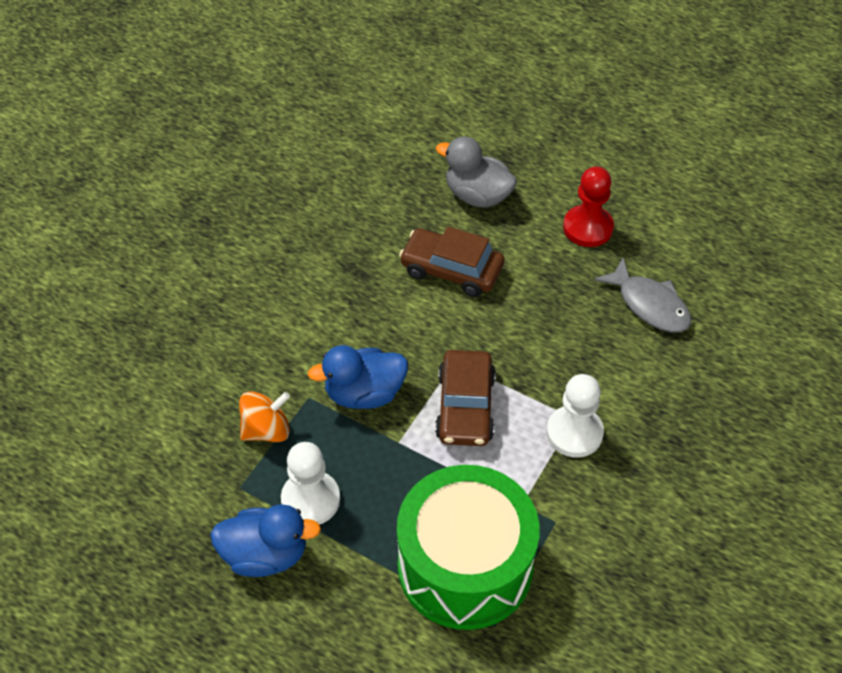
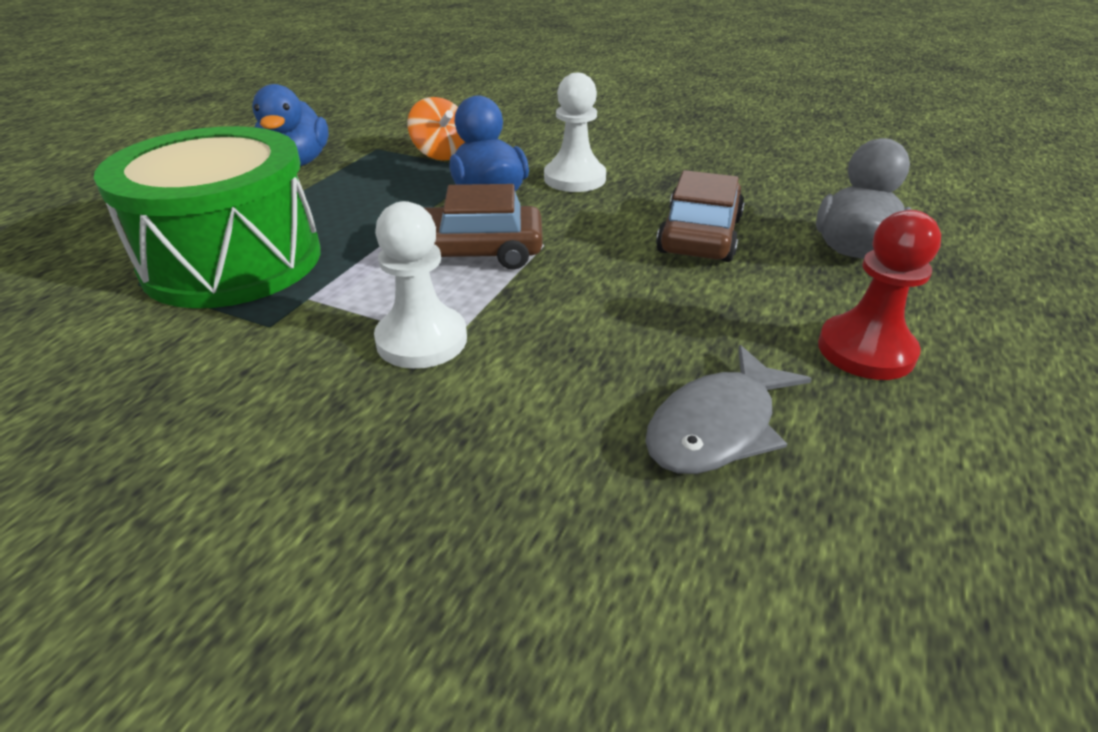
camera: 85 degrees right, 15 degrees down
(310, 499) = (353, 177): white pawn -> white pawn (574, 179)

